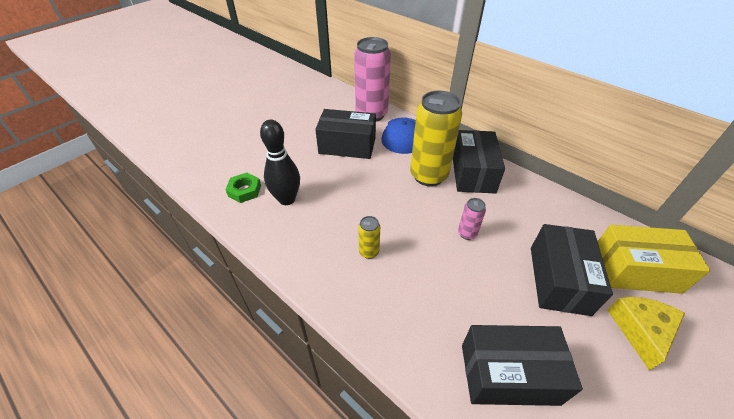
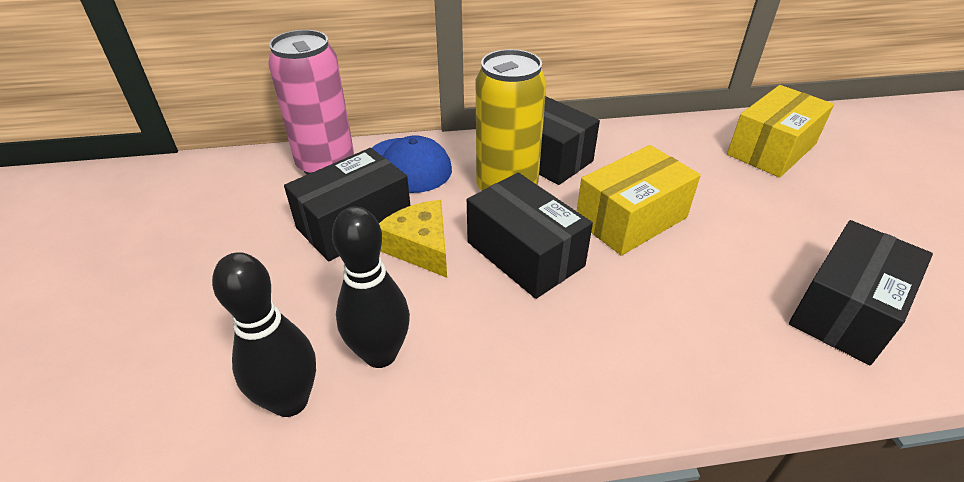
camera: 50 degrees left, 5 degrees down
(244, 190) = (290, 401): green nut -> black bowling pin
(369, 252) = (580, 321): yellow can -> none
(467, 233) = (631, 219): pink can -> yellow box
(559, 279) = (749, 199): black box -> black box (525, 254)
(640, 331) = (841, 192): yellow cheese -> yellow cheese (420, 247)

